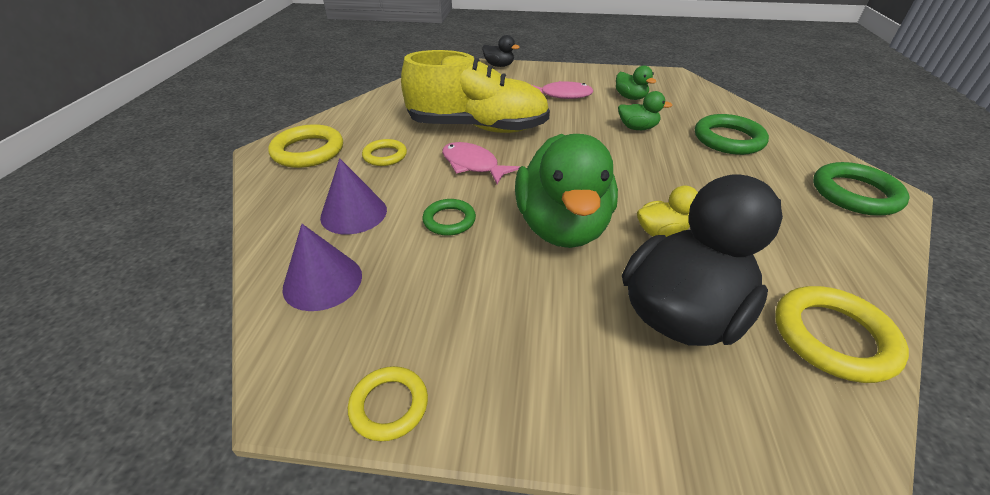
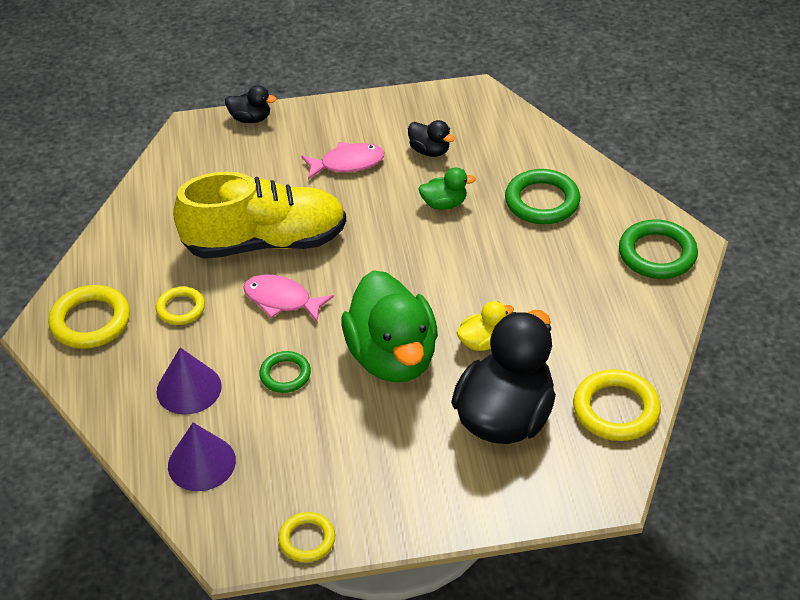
camera: 15 degrees left, 5 degrees up
(630, 97) = (429, 151): green duck -> black duck

